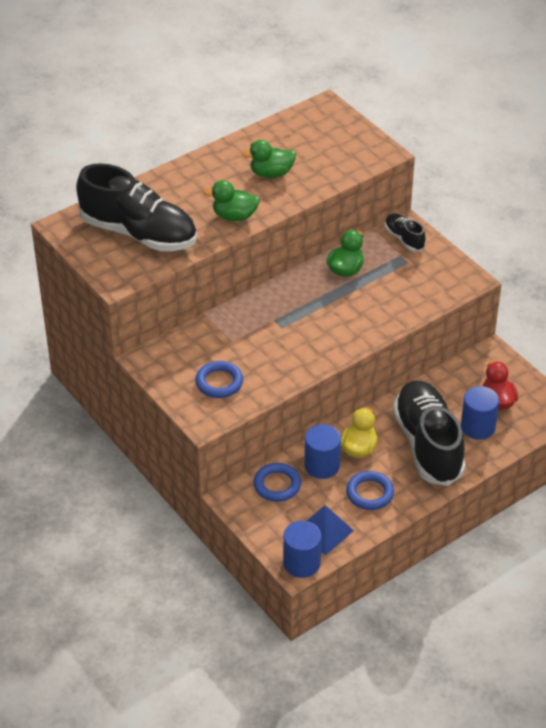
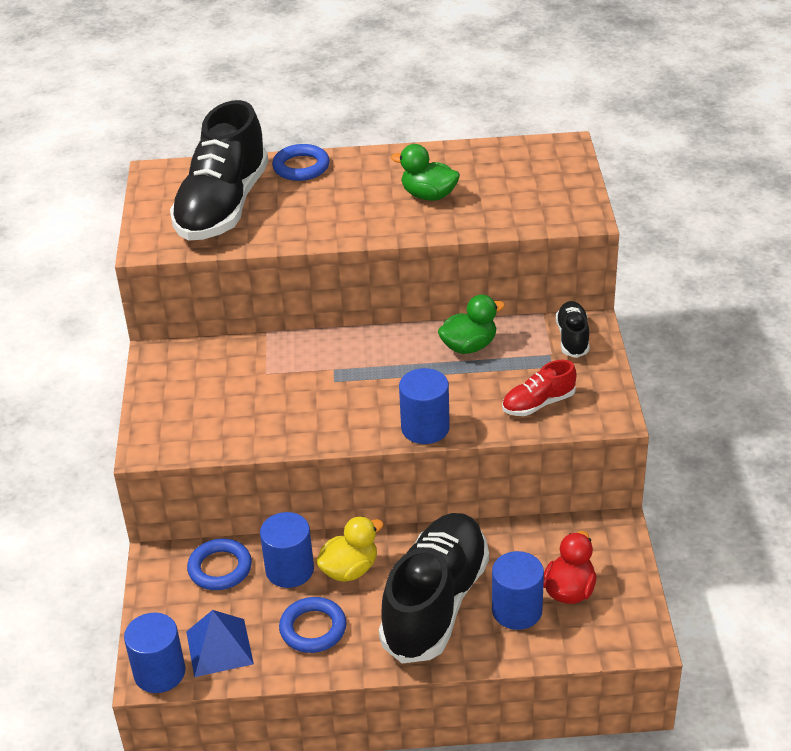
camera: 35 degrees right, 5 degrees down
(139, 233) = (223, 207): black shoe -> black shoe turned 45 degrees clockwise
(219, 382) = (206, 412): blue ring -> blue ring (301, 167)
(234, 216) = (341, 225): green duck -> none
(368, 334) = (425, 428): none -> blue cylinder
(421, 290) = (538, 403): none -> red shoe

